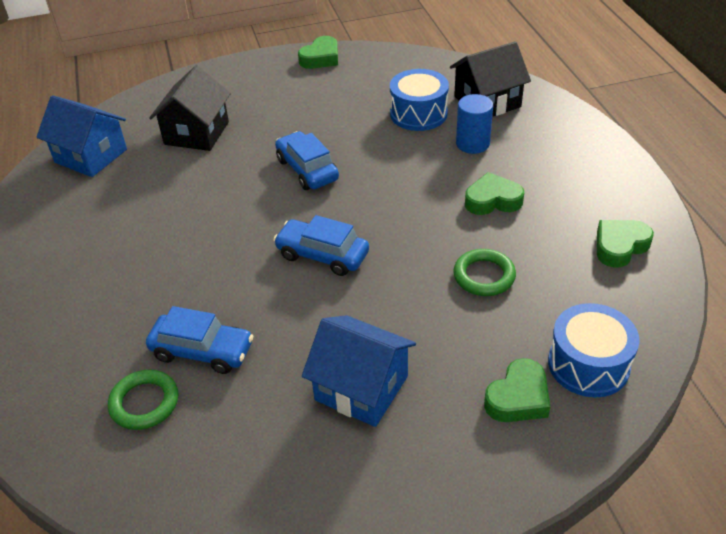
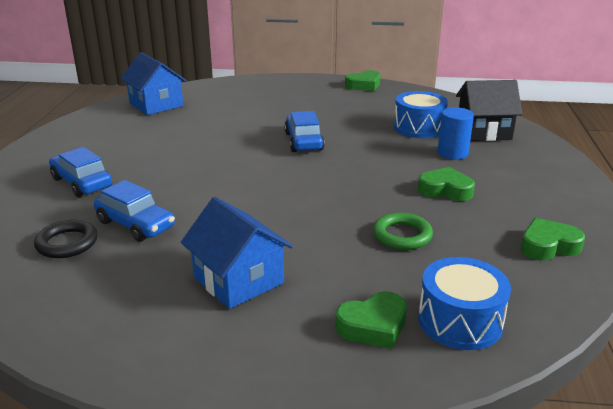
camera: 20 degrees right, 15 degrees down
(144, 403) = (67, 243): green ring -> black ring
(197, 133) = (238, 107): black house -> none
(322, 255) = (275, 191): blue car -> blue car (81, 183)

